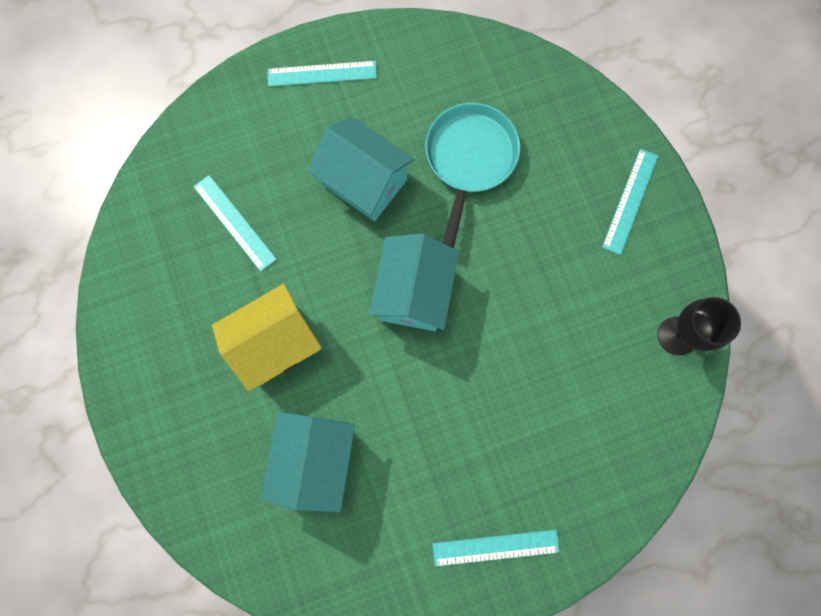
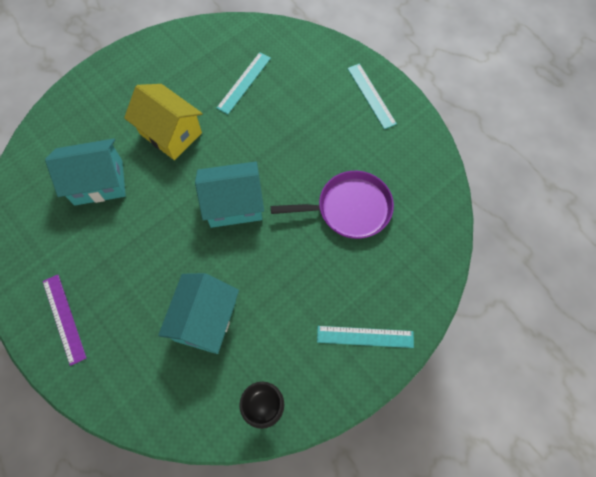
camera: 70 degrees right, 10 degrees down
(364, 182) = (303, 147): turquoise house -> turquoise house (205, 320)
(469, 159) = (349, 208): turquoise pan -> purple pan
(495, 547) = (64, 318): turquoise ruler -> purple ruler

